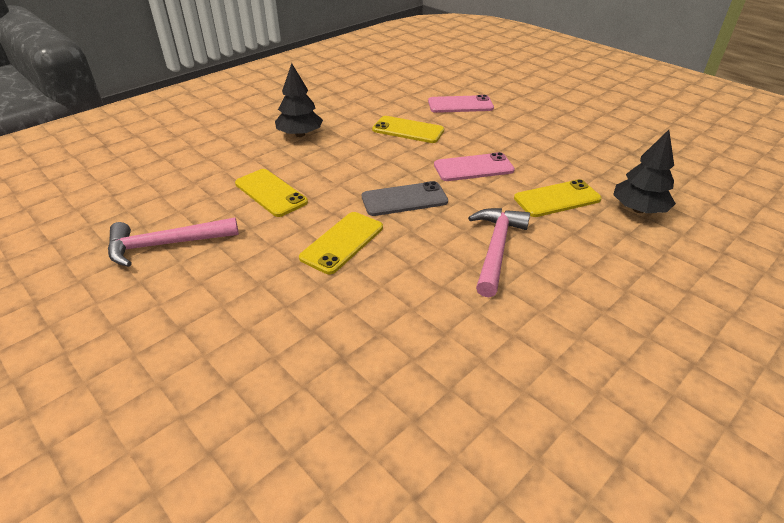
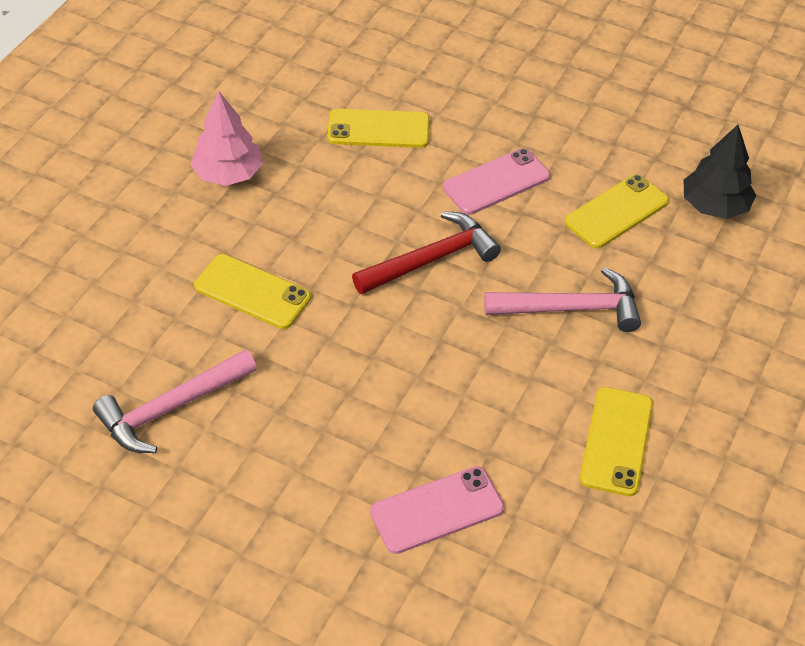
camera: 20 degrees left, 10 degrees up
(300, 134) = (228, 174): black tree -> pink tree
(342, 242) = (388, 347): yellow phone -> yellow phone (616, 441)
(404, 199) = (431, 259): grey phone -> red hammer
(460, 105) = (430, 58): pink phone -> pink phone (437, 510)
(496, 249) = (571, 308): pink hammer -> pink hammer turned 90 degrees clockwise

